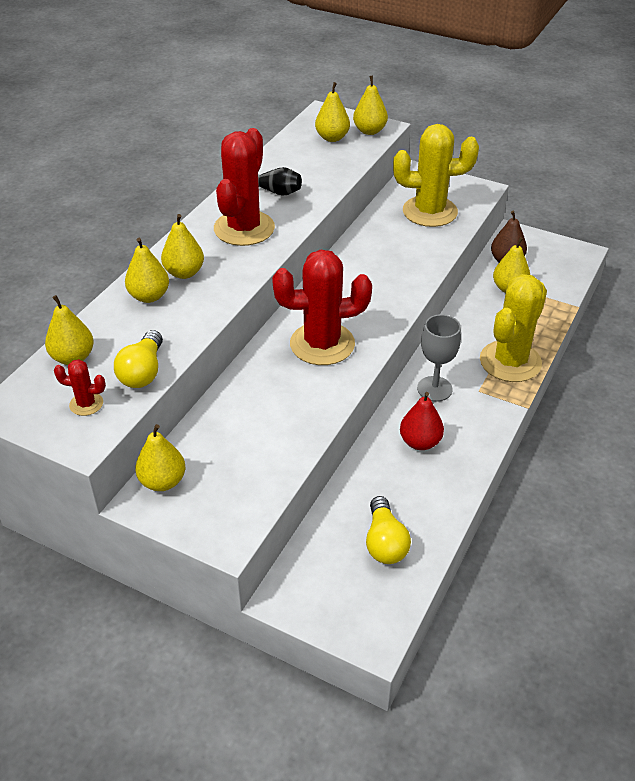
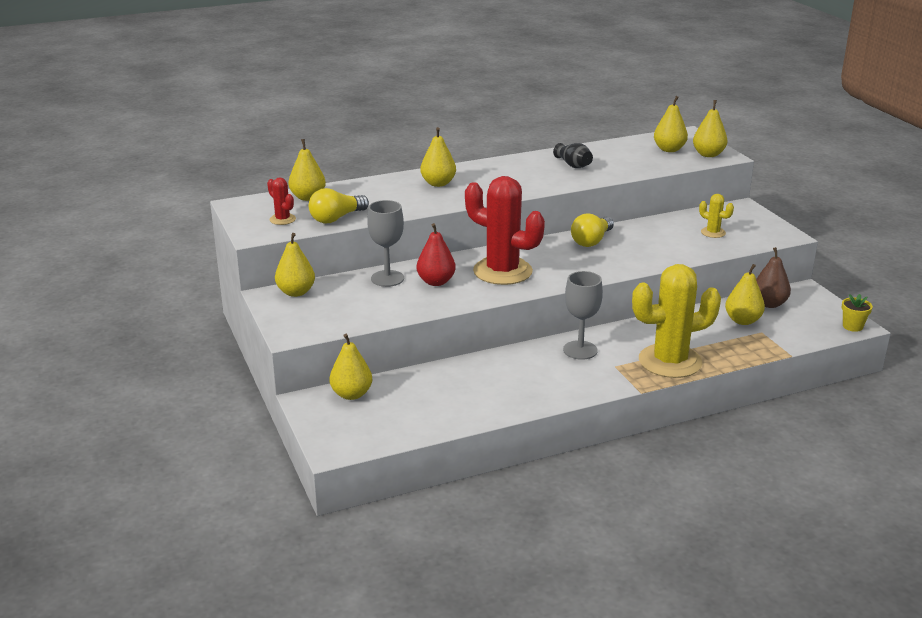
camera: 40 degrees right, 15 degrees down
(149, 296) = (397, 187): yellow pear -> yellow pear (351, 394)
(230, 411) = (387, 278): none -> grey goblet
(244, 228) = (516, 176): red cactus -> none
(385, 542) = (414, 409): yellow light bulb -> yellow light bulb (591, 241)
(420, 442) = (521, 372): red pear -> red pear (436, 282)
(429, 212) = (713, 232): yellow cactus -> yellow cactus, size x0.44
(582, 255) = (852, 326): none -> yellow flower pot

